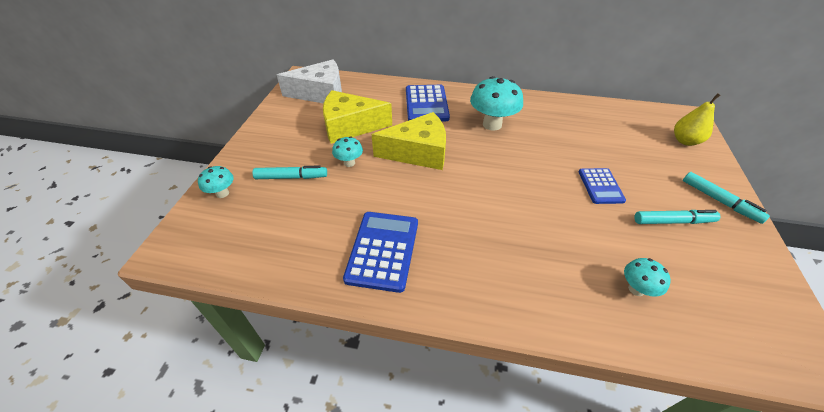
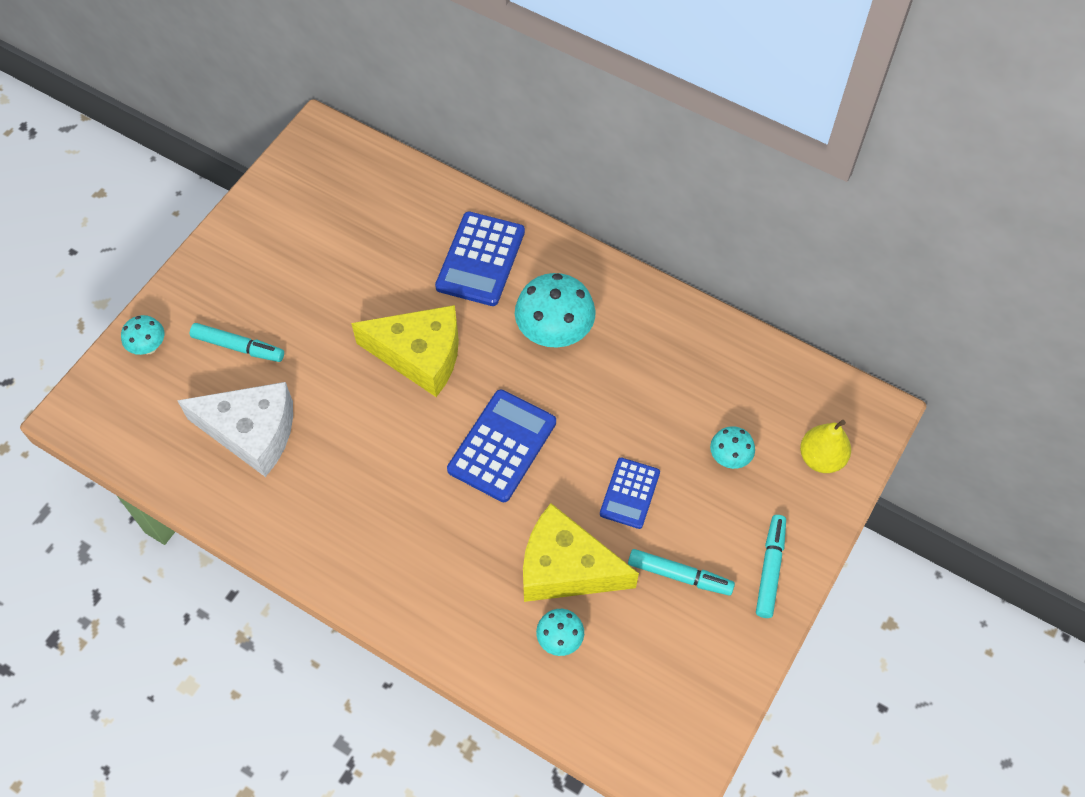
camera: 20 degrees right, 15 degrees up
(320, 93) = (332, 185): white cheese -> white cheese (252, 432)
(349, 163) = (320, 345): turquoise mushroom -> turquoise mushroom (729, 458)
(350, 126) = (348, 274): yellow cheese -> yellow cheese (566, 568)
(383, 250) = (306, 494): blue calculator -> blue calculator (502, 446)
(719, 201) = (770, 569): turquoise marker -> turquoise marker turned 150 degrees counterclockwise

